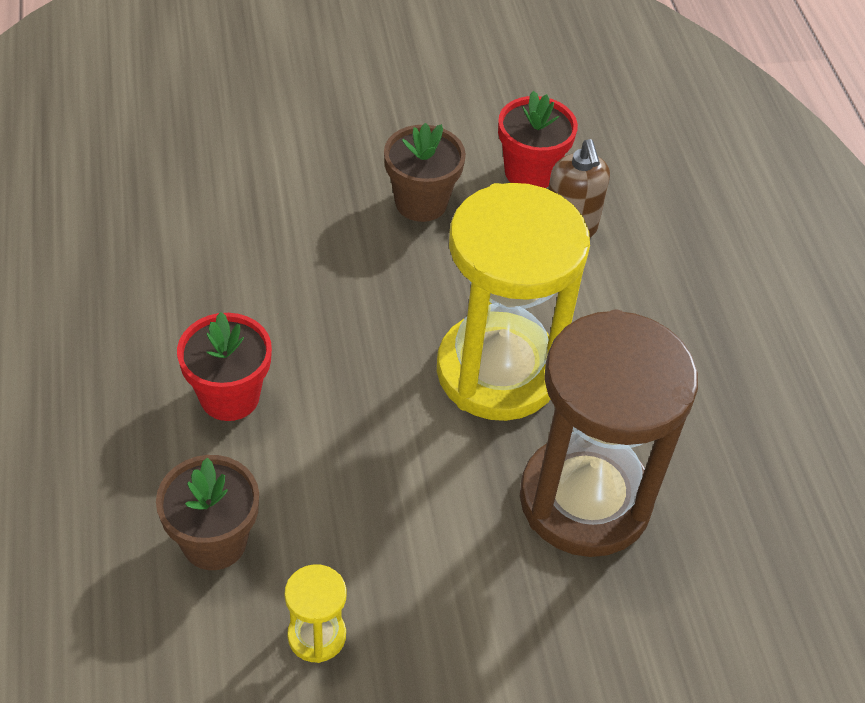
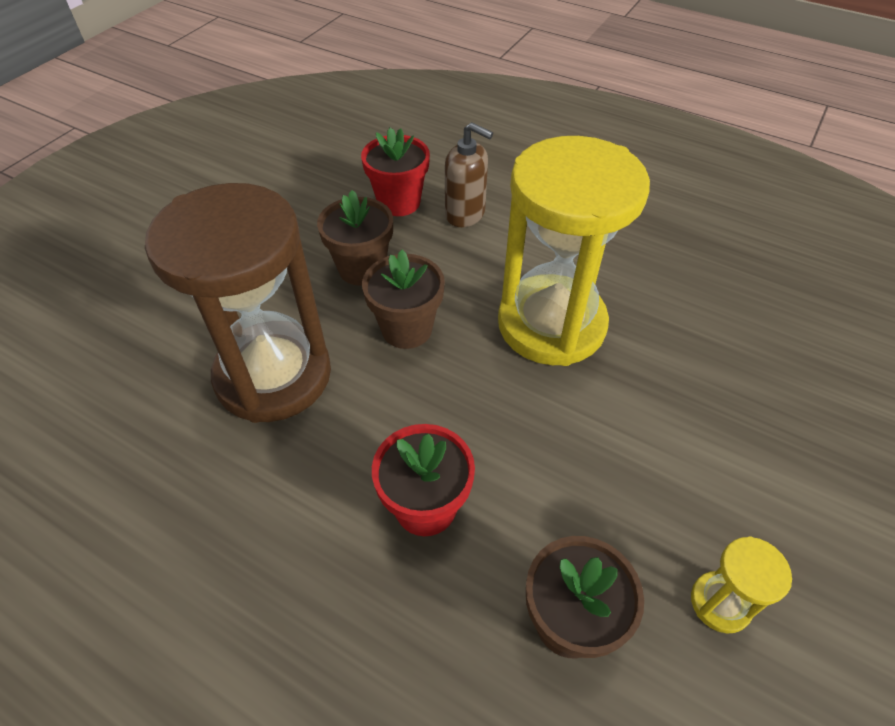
camera: 45 degrees left, 0 degrees up
(386, 276) = (407, 329): none -> brown flower pot
(585, 500) = (699, 349): brown hourglass -> brown hourglass (273, 375)

